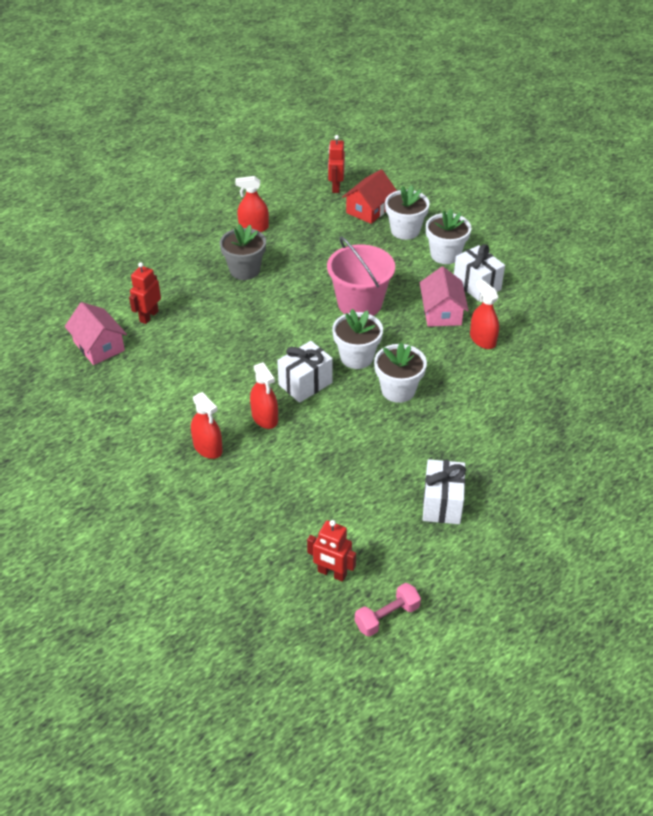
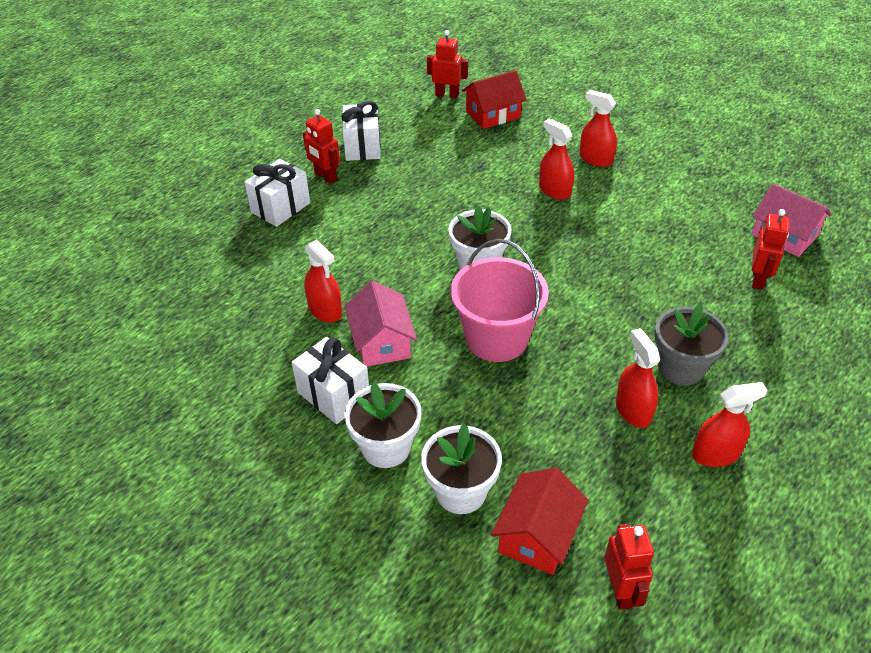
camera: 170 degrees right, 0 degrees up
(288, 253) = (633, 410): none -> red spray bottle
(288, 529) = (493, 114): none -> red house
(305, 384) = (527, 228): white gift -> white gift (281, 207)
(387, 617) = (398, 78): pink dumbbell -> none
(398, 390) = (421, 236): white flower pot -> none
(483, 469) = (325, 177): none -> red robot

